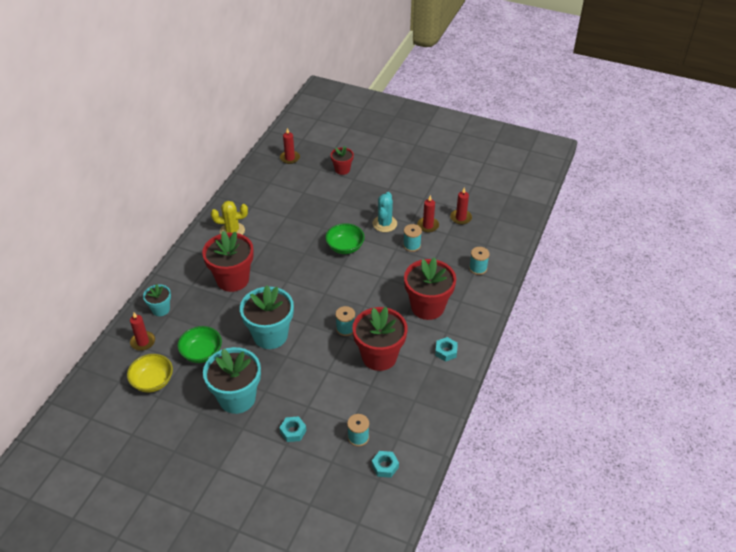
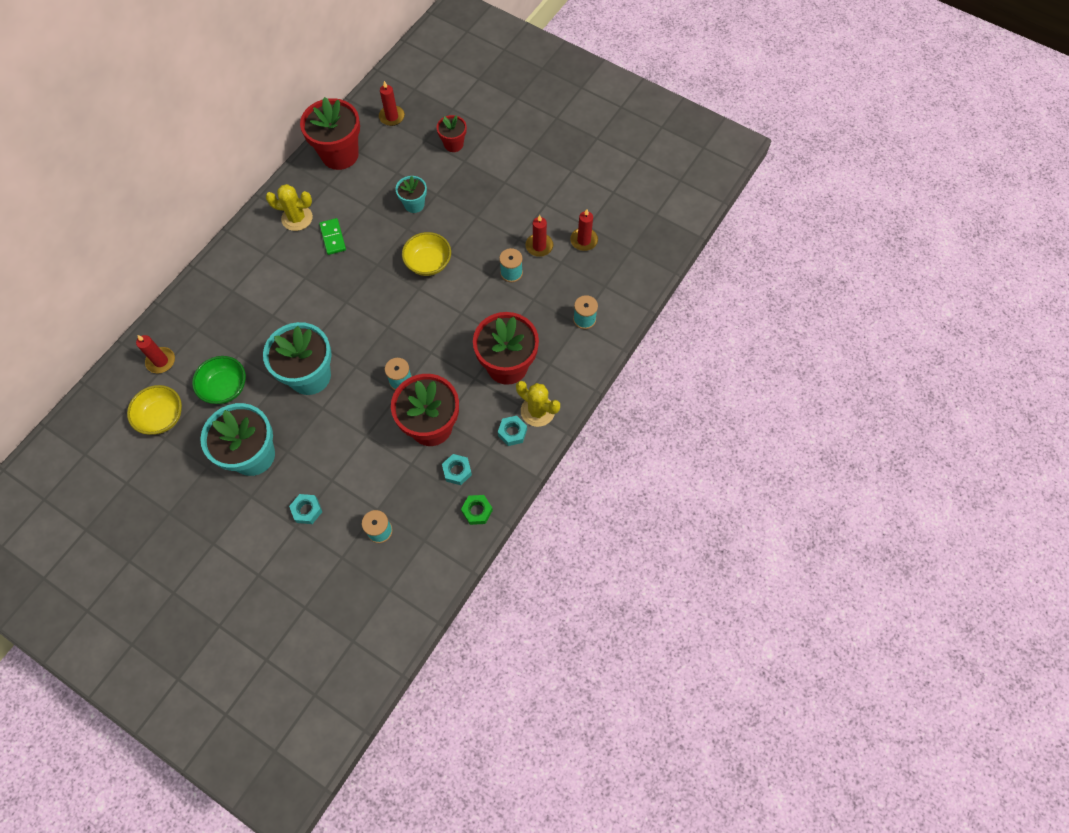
camera: 10 degrees right, 20 degrees up
(161, 309) = (190, 319): turquoise flower pot -> turquoise flower pot (414, 204)
(232, 279) = (282, 289): red flower pot -> red flower pot (340, 154)
(264, 240) = (333, 237): none -> green domino
(345, 247) = (428, 263): green bowl -> yellow bowl
(384, 224) = (486, 235): turquoise cactus -> none
(385, 466) = (401, 574): turquoise nut -> turquoise nut (457, 471)
(434, 411) = (477, 511): none -> green nut
(461, 334) = (537, 411): none -> yellow cactus

